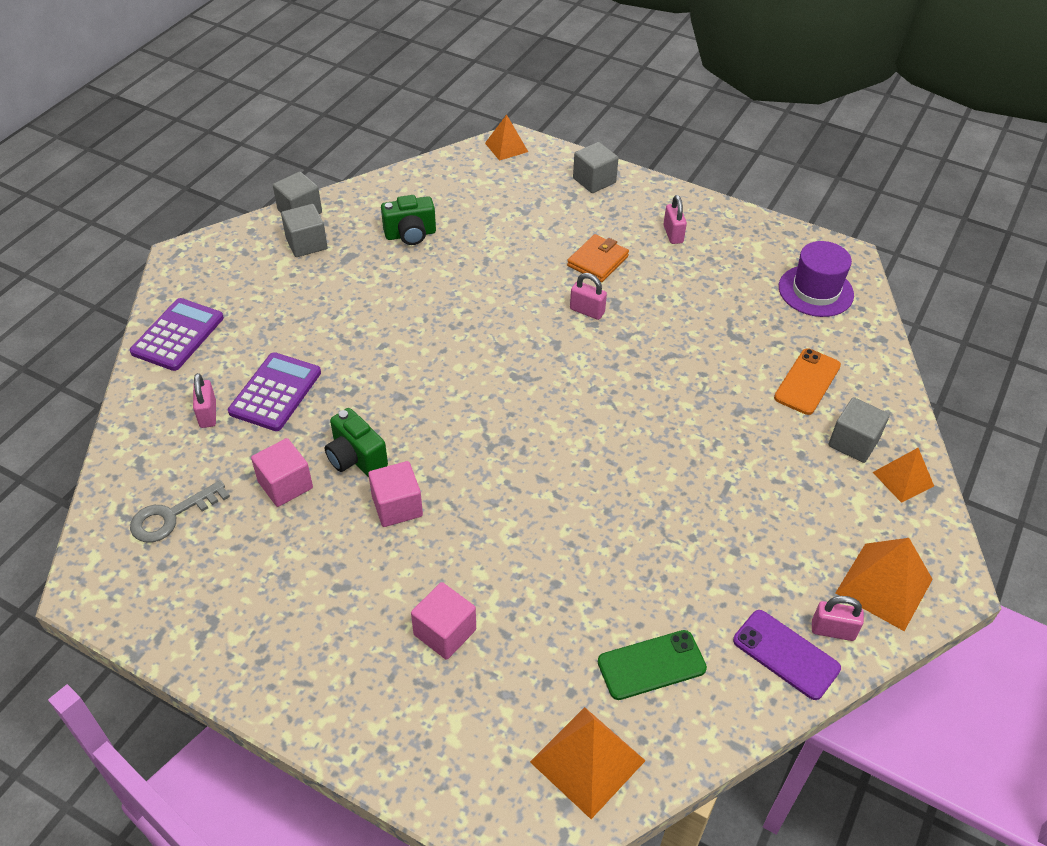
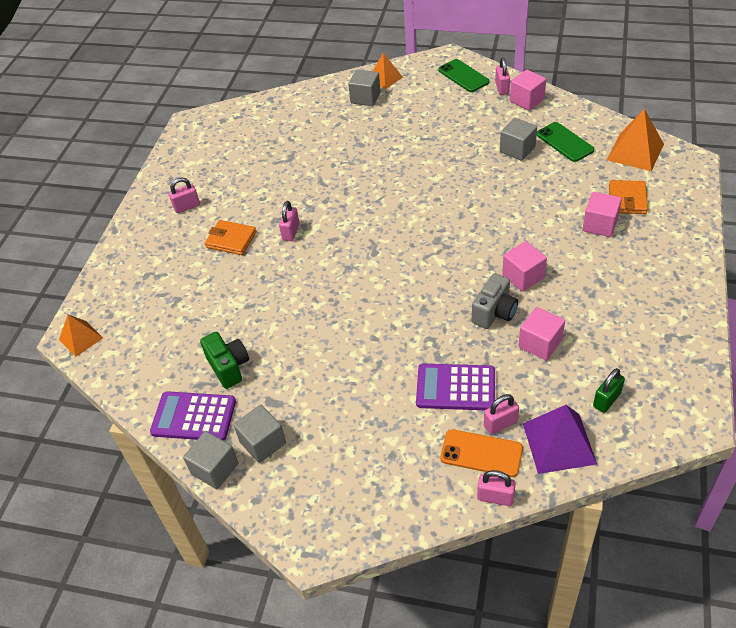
camera: 100 degrees left, 0 degrees up
(134, 384) = (495, 497): none -> pink padlock
(152, 453) = (559, 443): none -> purple pyramid
(171, 516) = (606, 400): grey key -> green padlock
(178, 335) = (422, 492): purple calculator -> purple calculator (194, 417)
(356, 458) = (494, 313): green camera -> grey camera
(480, 693) = (627, 199): none -> orange wallet
(594, 180) = (124, 266): grey cube -> grey cube (517, 149)
(786, 654) = (527, 100): purple phone -> pink cube
(807, 382) = (322, 121): orange phone -> orange phone (481, 453)
(815, 291) = (232, 130): purple hat -> none
(884, 586) = (463, 76): orange pyramid -> green phone

